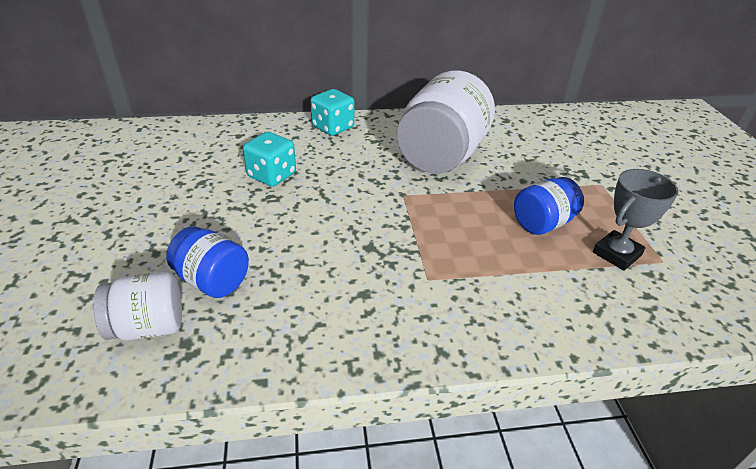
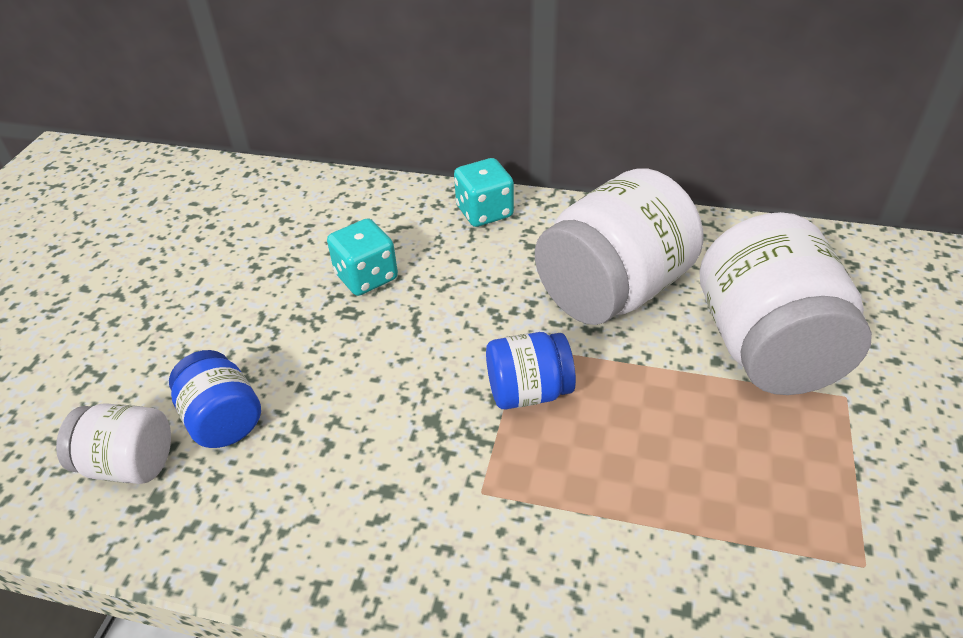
camera: 25 degrees right, 5 degrees up
(542, 223) = (701, 444): blue jar -> blue jar (528, 391)
(545, 169) = (766, 347): none -> white jar
(616, 254) = (791, 530): grey trophy -> none

